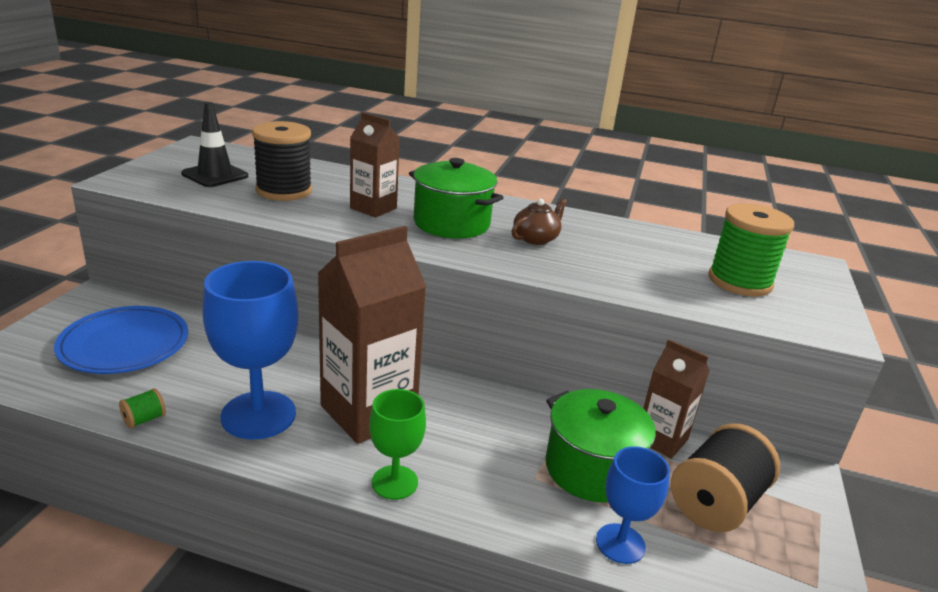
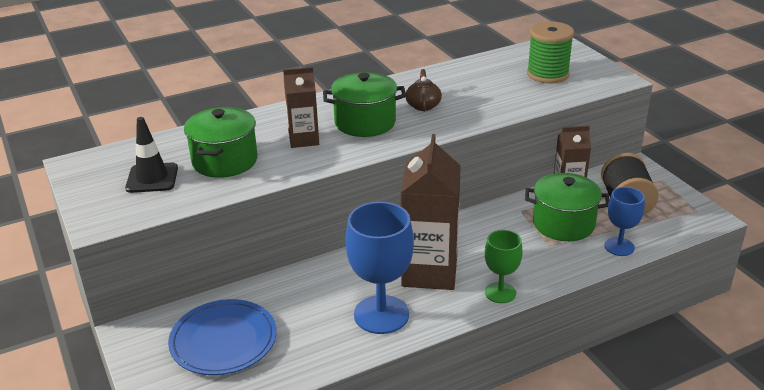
camera: 40 degrees left, 5 degrees up
(144, 419) = (329, 363): green spool -> none
(284, 191) = (225, 161): black spool -> green pot

